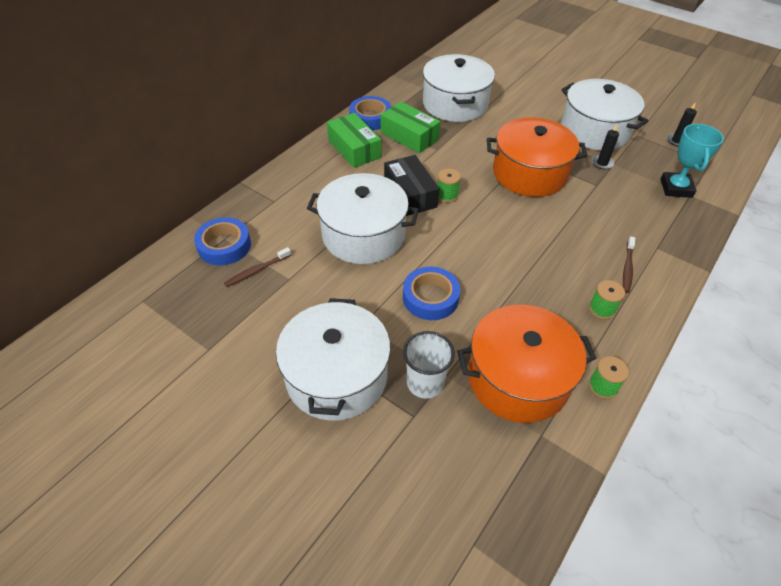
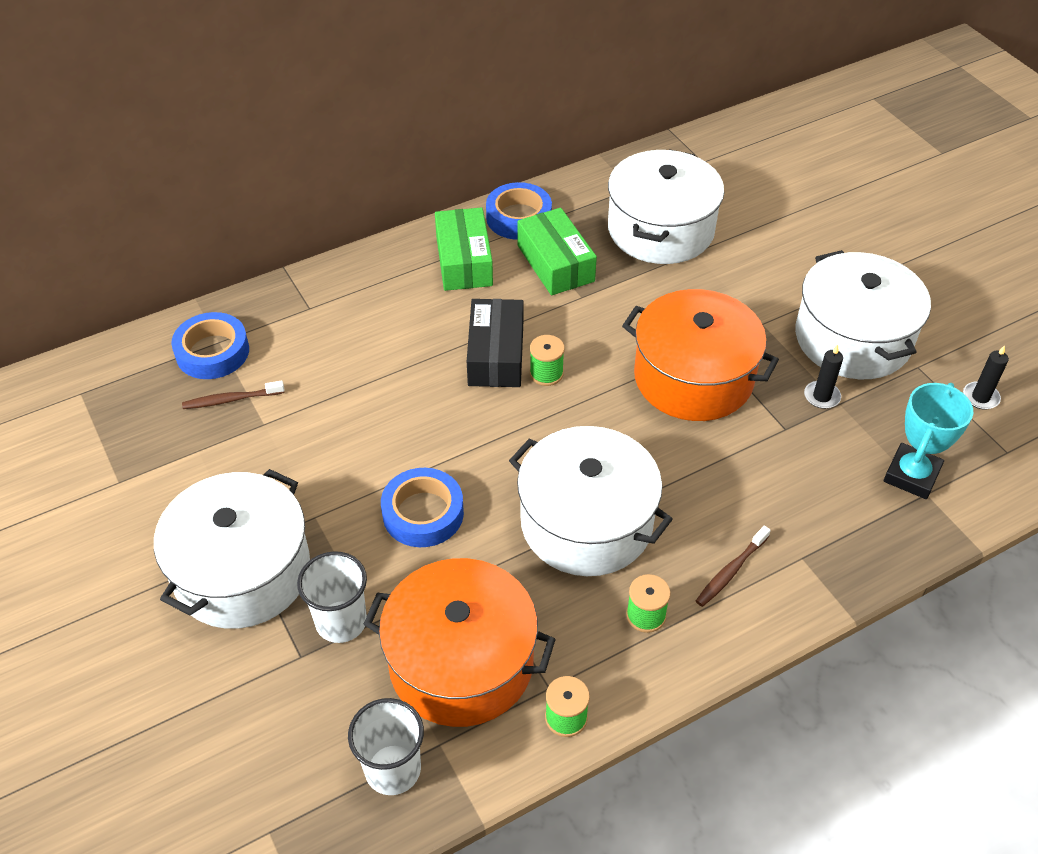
camera: 25 degrees right, 0 degrees up
(363, 235) = (393, 395): white pot -> white pot (586, 522)
(524, 464) = (393, 769): none -> white cup

